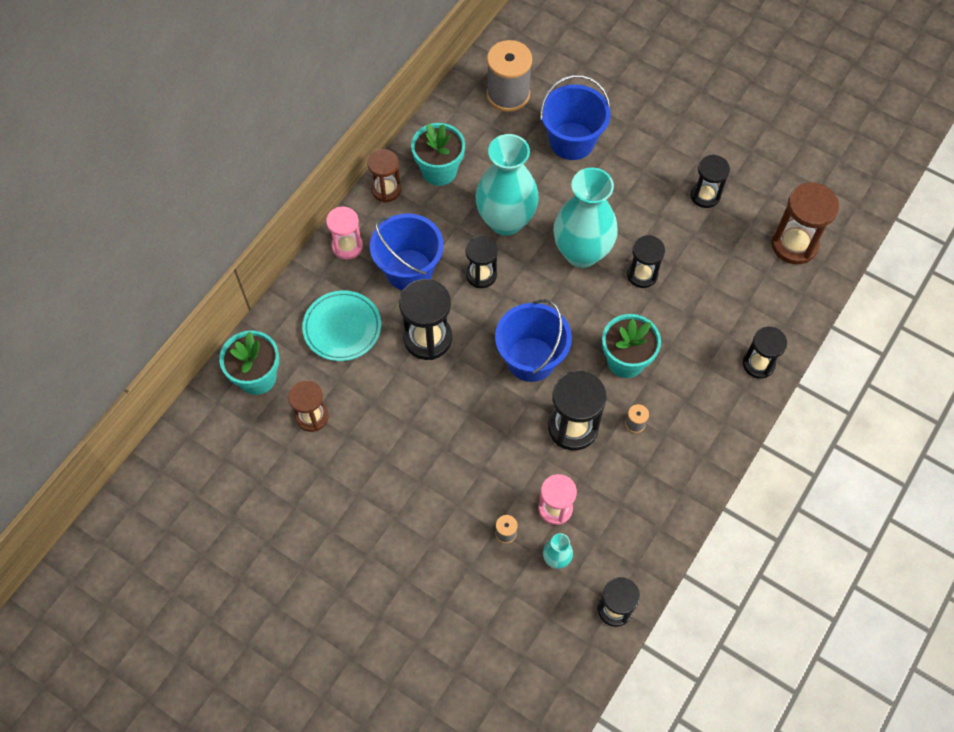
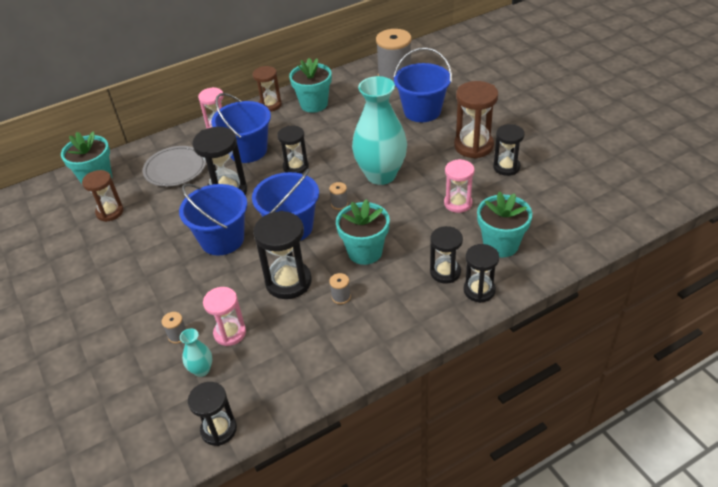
camera: 30 degrees right, 20 degrees down
(342, 328) = (175, 169): turquoise plate -> grey plate
(468, 403) = (222, 239): none -> blue bucket
(506, 221) = (338, 142): turquoise vase -> none
(562, 309) = (339, 204): none -> grey spool
(642, 274) = (419, 201): black hourglass -> black hourglass (445, 272)
(682, 263) = (458, 203): none -> pink hourglass
(750, 301) = (501, 245): none -> turquoise flower pot
(794, 244) = (565, 218): brown hourglass -> brown hourglass (473, 146)

